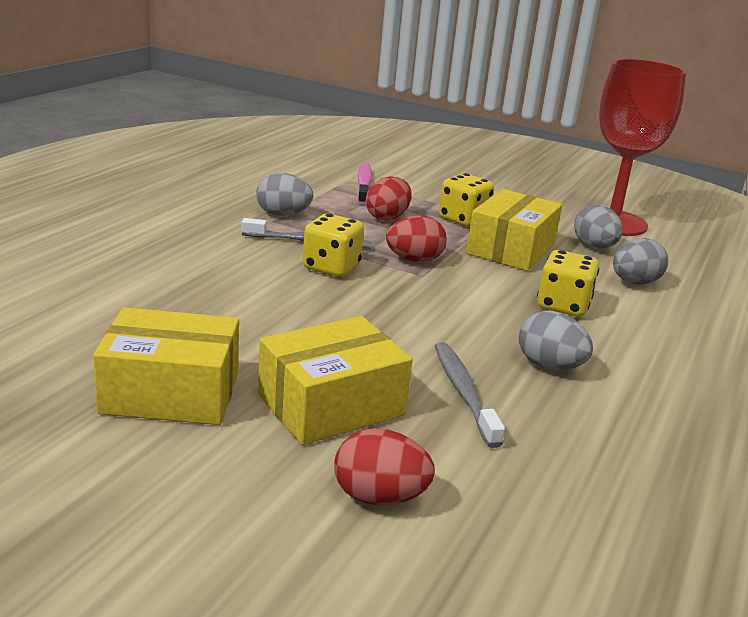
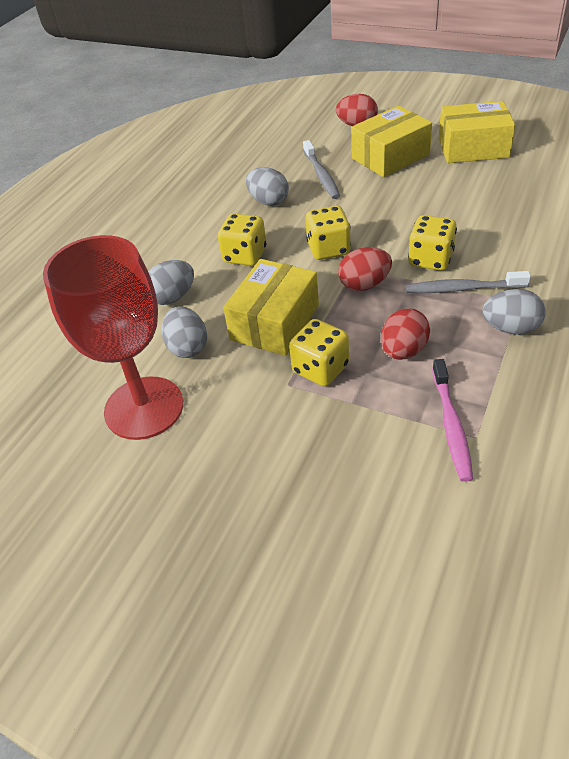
camera: 175 degrees left, 20 degrees up
(454, 295) = (328, 249): none -> yellow dice

